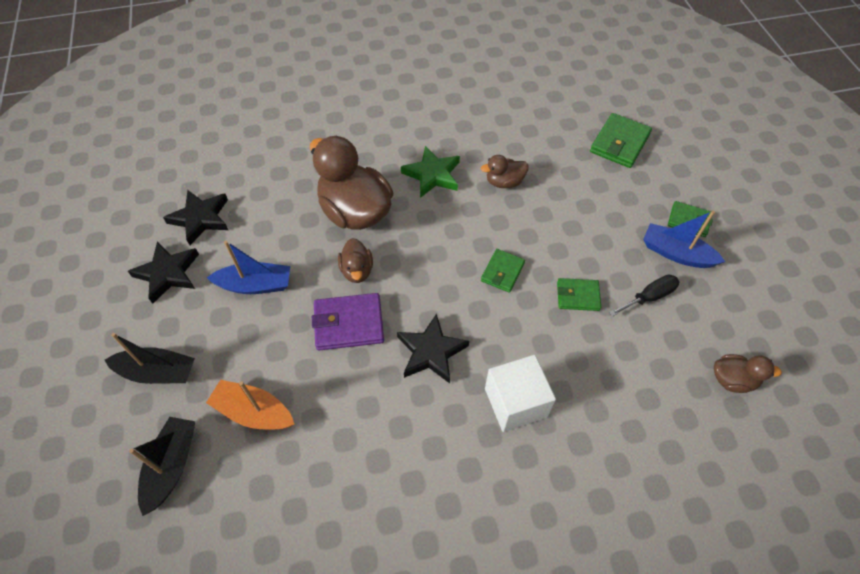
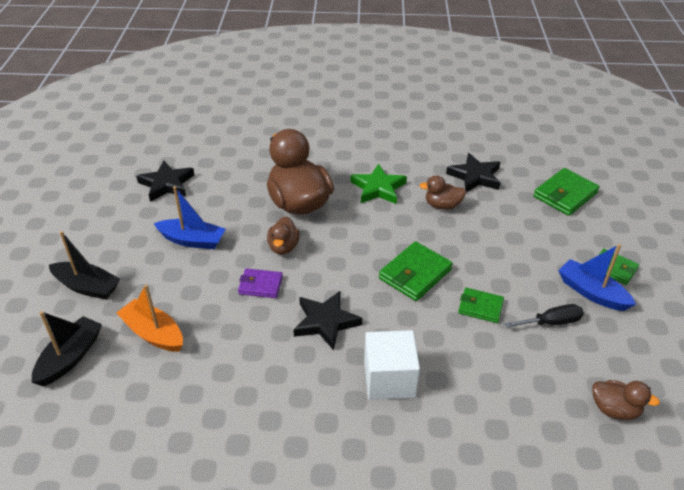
camera: 15 degrees right, 15 degrees down
(168, 273) = (124, 218): black star -> black star (475, 176)
(349, 324) = (260, 285): purple wallet -> purple wallet, size x0.63
(502, 272) = (415, 274): green wallet -> green wallet, size x1.58

